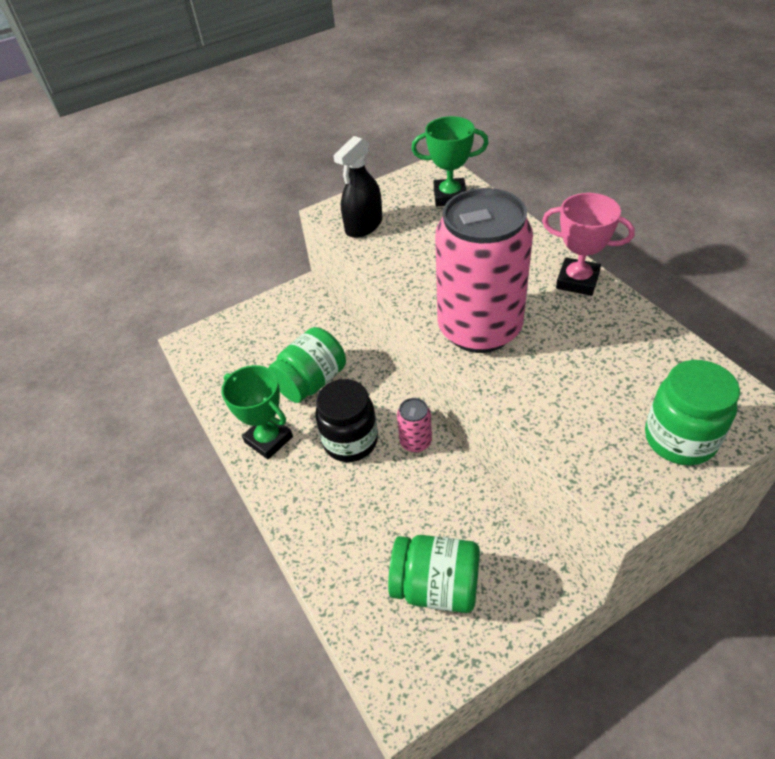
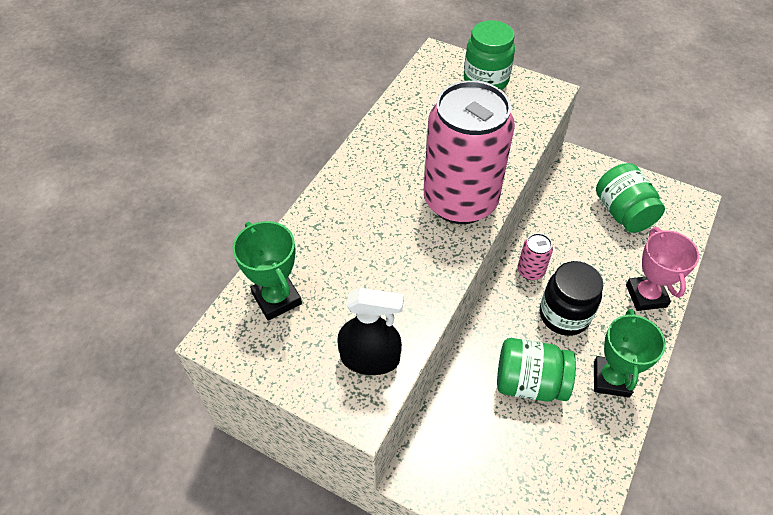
camera: 125 degrees left, 5 degrees up
(577, 281) = (364, 161): pink trophy -> pink trophy (646, 296)

